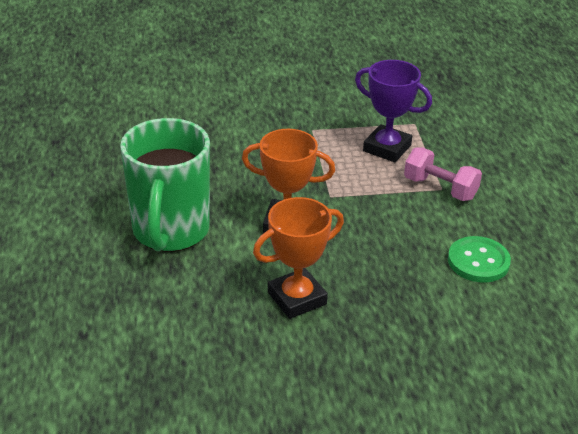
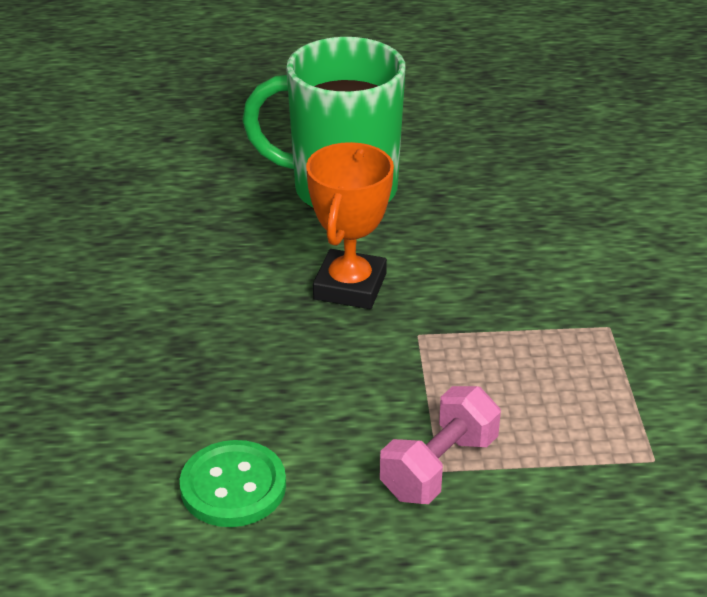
camera: 95 degrees right, 0 degrees up
(297, 298) = (189, 288): orange trophy -> none
(387, 148) = (561, 411): purple trophy -> none

